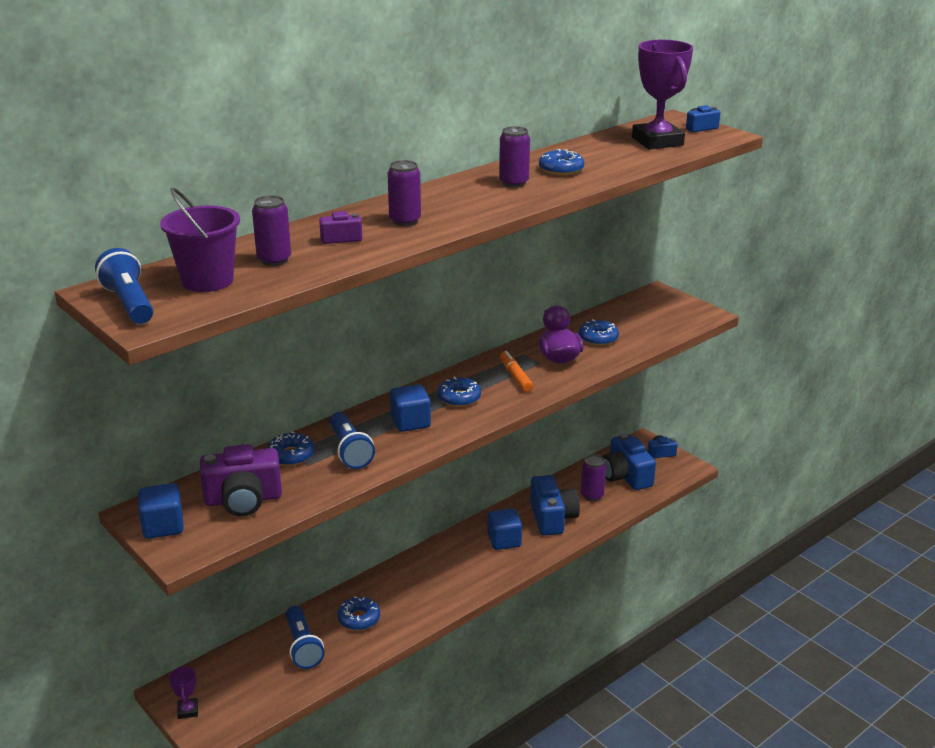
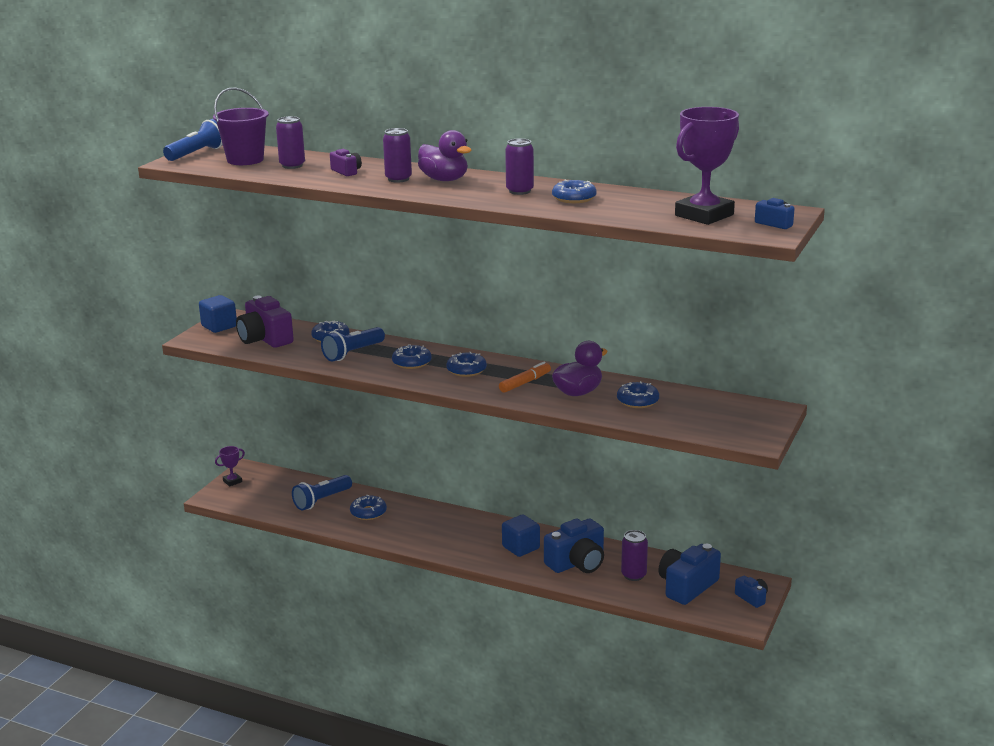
camera: 65 degrees right, 5 degrees down
(410, 422) = (412, 362): blue cube -> blue donut
(435, 203) = (444, 180): none -> purple duck

